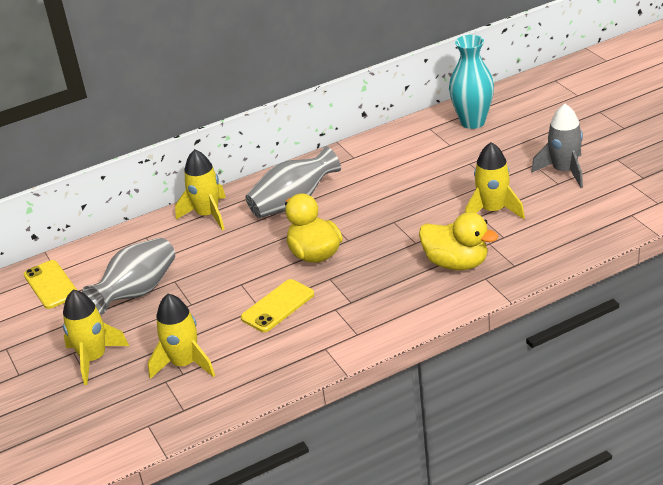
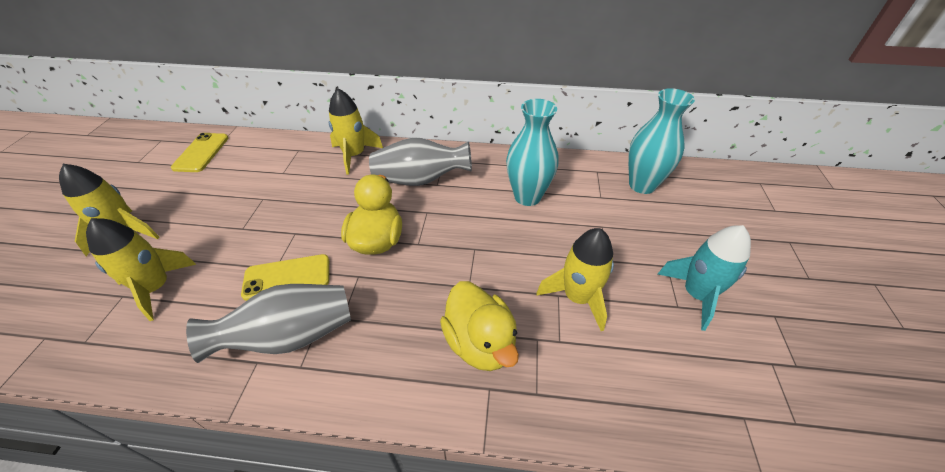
camera: 30 degrees right, 10 degrees up
(137, 292) = (230, 192): grey vase -> grey vase (290, 336)
(395, 171) = (527, 197): none -> turquoise vase
(564, 171) = (696, 295): grey rocket -> turquoise rocket

